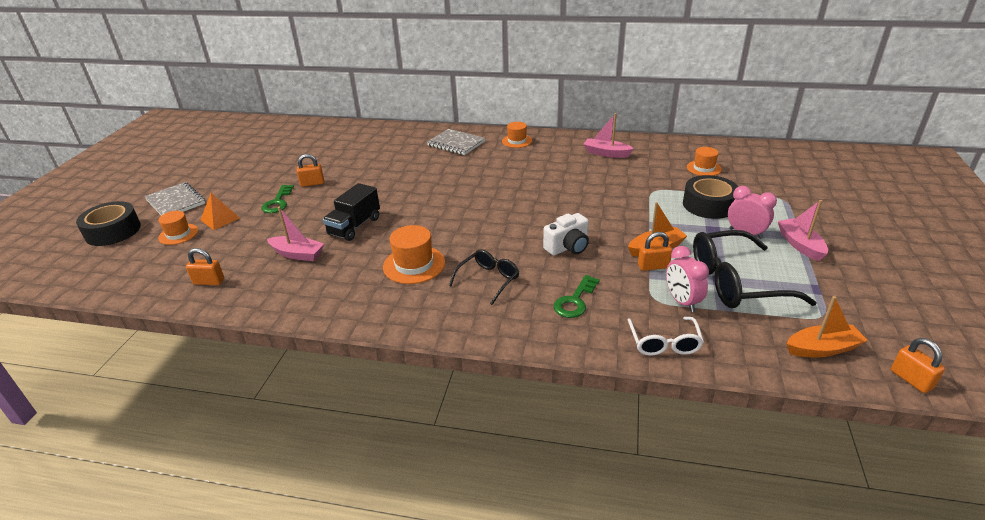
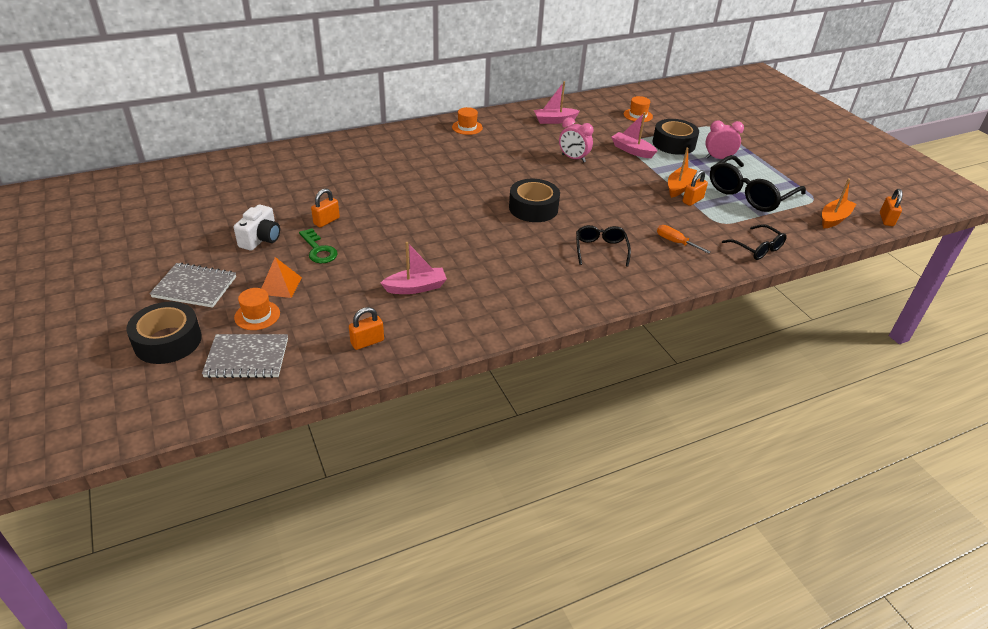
camera: 40 degrees left, 5 degrees up
(354, 226) = (431, 246): black truck -> none
(414, 265) = (529, 259): orange hat -> none
(456, 143) = (415, 143): grey notebook -> grey notebook (247, 358)
(479, 222) = (533, 208): none -> black tape
(568, 247) = (623, 205): white camera -> white camera (261, 239)
(575, 301) = (675, 242): green key -> orange screwdriver
(664, 343) = (757, 248): white glasses -> black glasses
(682, 301) = (736, 218): pink clock -> pink clock (573, 158)
(800, 245) = (755, 156): pink boat -> pink boat (632, 150)
(911, 379) = (886, 219): orange padlock -> orange padlock turned 75 degrees clockwise

